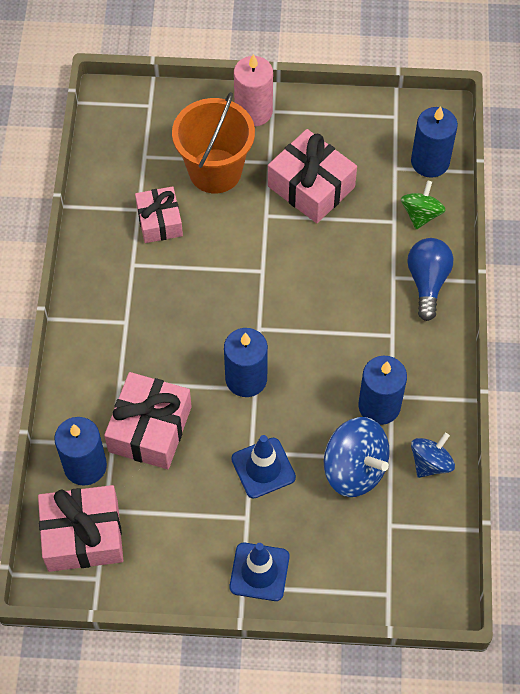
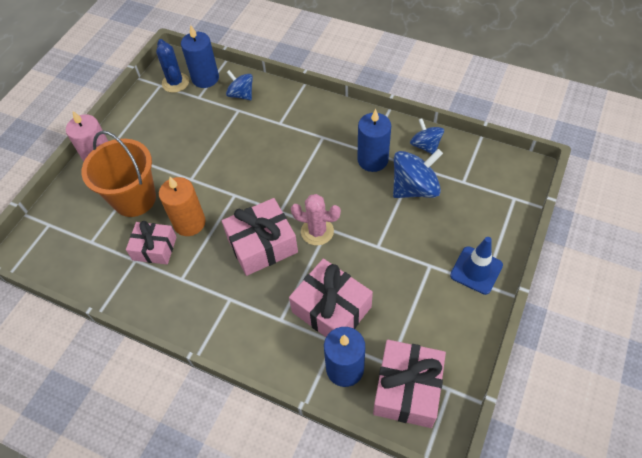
camera: 65 degrees left, 5 degrees down
(205, 241) = (189, 223): none -> orange candle
(246, 379) = (317, 231): blue candle -> pink cactus
(263, 468) = (394, 242): blue traffic cone -> none
(311, 187) = (184, 146): pink gift -> pink gift (262, 245)
(407, 132) = (175, 83): none -> blue cactus
(421, 214) = (241, 94): green spinning top -> blue spinning top
(427, 282) = (293, 107): blue light bulb -> none

